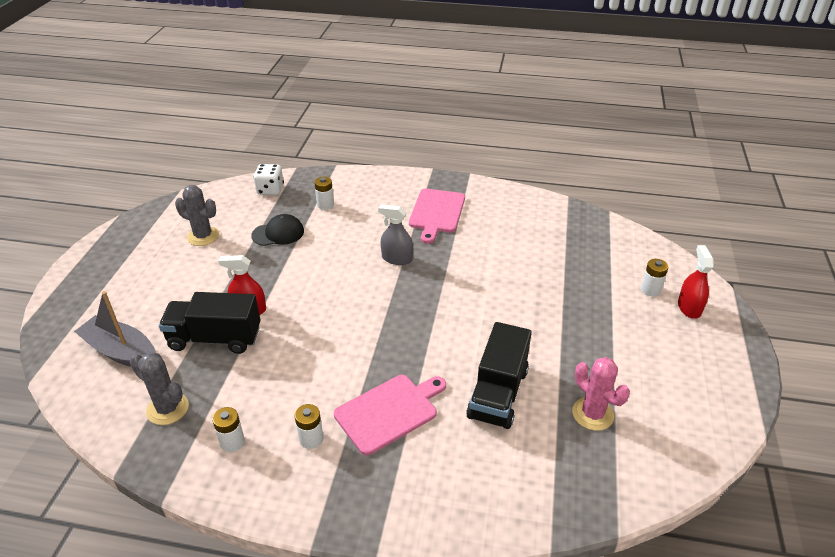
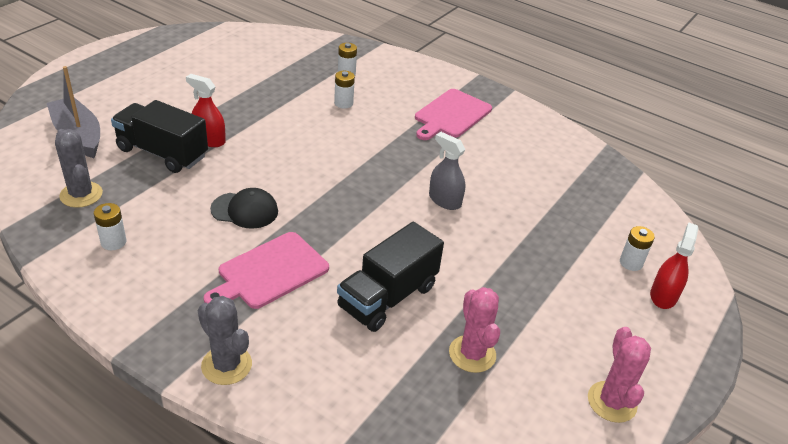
camera: 20 degrees right, 0 degrees up
(203, 236) = (215, 66): grey cactus -> grey cactus (226, 365)
(270, 190) = (305, 45): white dice -> none
(278, 233) = (284, 84): black cap -> black cap (245, 210)
(311, 439) = (182, 266): white battery -> white battery (343, 103)
(389, 412) = (270, 272): pink cutting board -> pink cutting board turned 150 degrees clockwise
(397, 258) = (379, 143): grey spray bottle -> grey spray bottle (444, 200)
(712, 408) = (612, 402): none -> pink cactus

